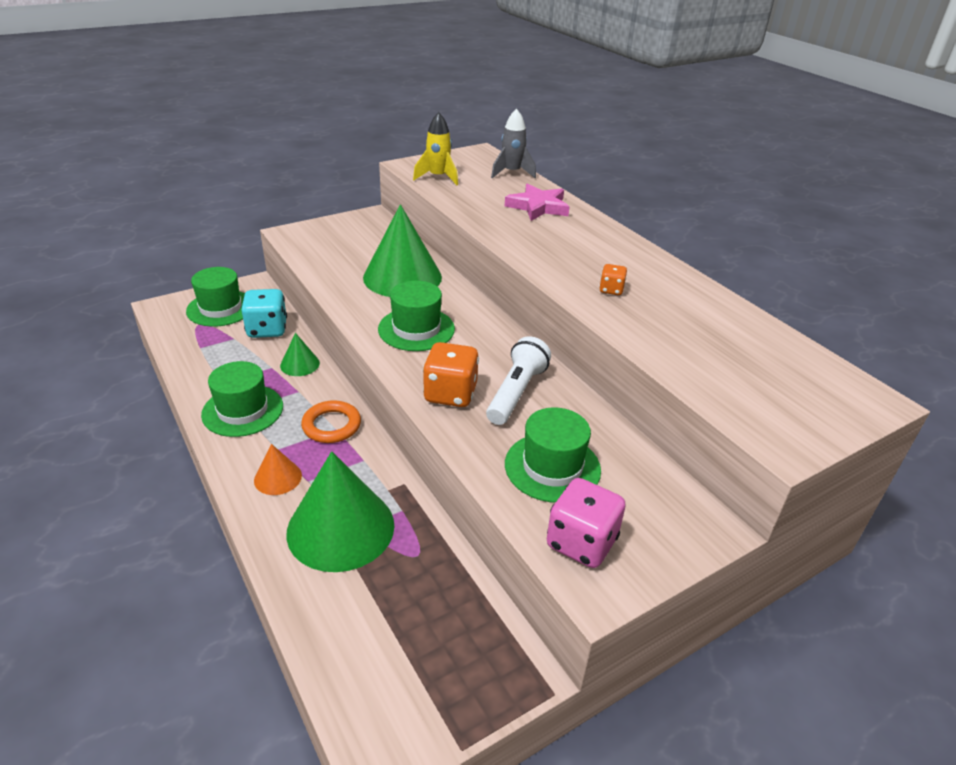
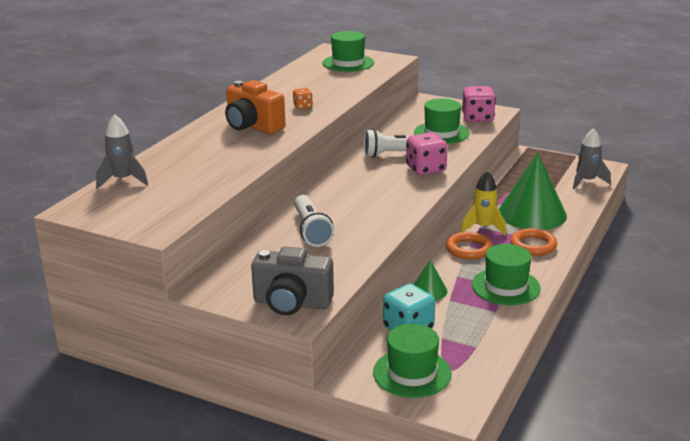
camera: 120 degrees left, 10 degrees down
(278, 477) = (533, 245): orange cone -> orange ring
(310, 236) = (292, 303): none -> grey camera
(357, 674) = (587, 181): none -> grey rocket
(402, 277) = (311, 230): green cone -> white flashlight
(416, 329) = (375, 200): green hat -> green hat (348, 63)
(438, 177) = (174, 206): yellow rocket -> yellow rocket (483, 227)
(450, 394) = (425, 169): orange dice -> pink dice
(538, 207) = (194, 152): pink star -> none
(575, 246) = (252, 126): none -> orange camera

